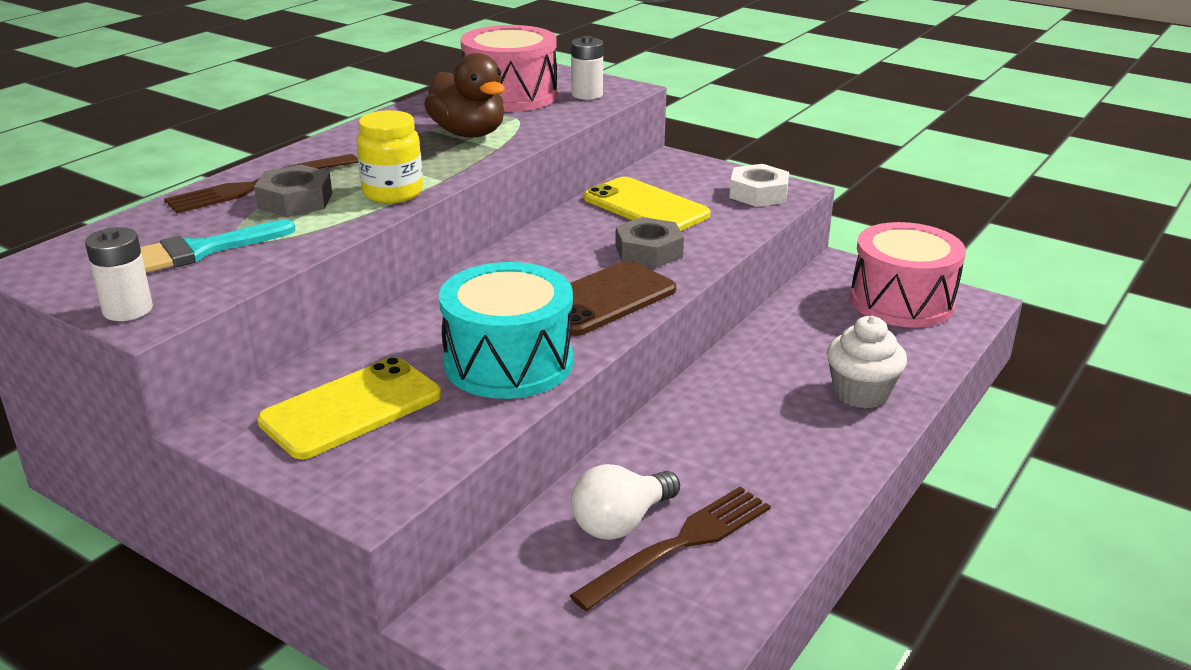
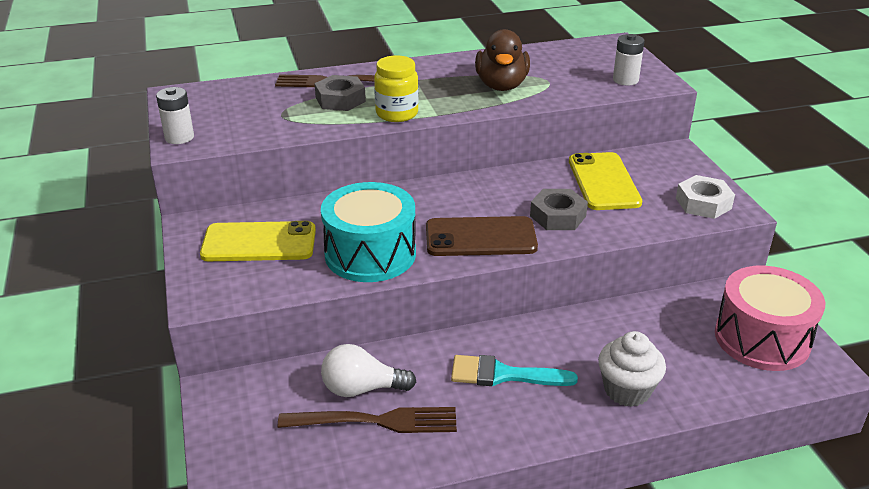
camera: 40 degrees right, 5 degrees up
(202, 250) = (255, 114): turquoise brush -> turquoise brush (503, 374)
(510, 95) = (571, 64): pink drum -> none

